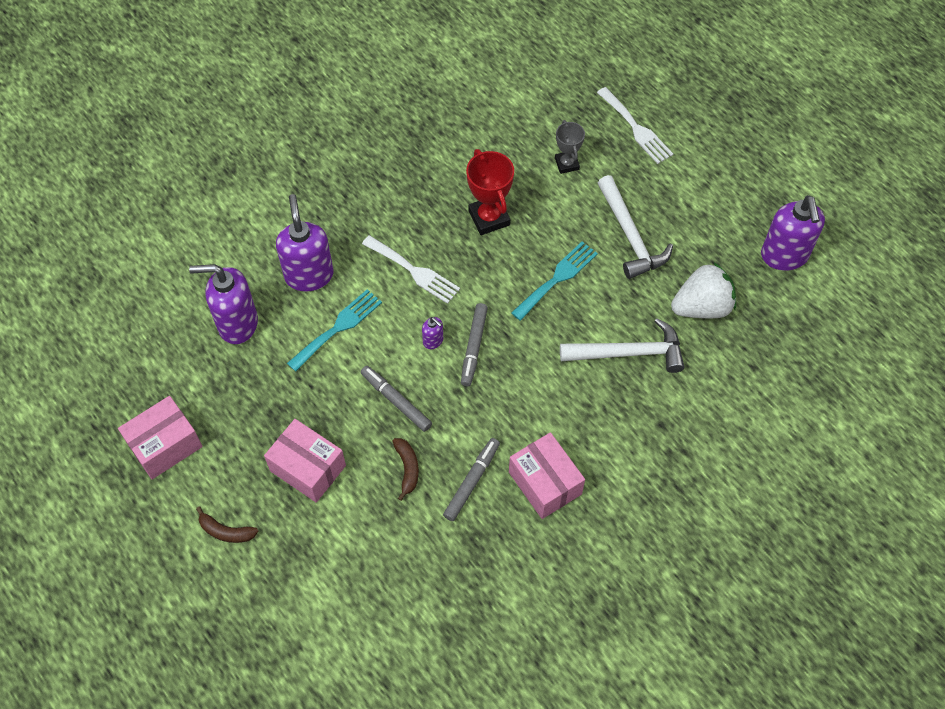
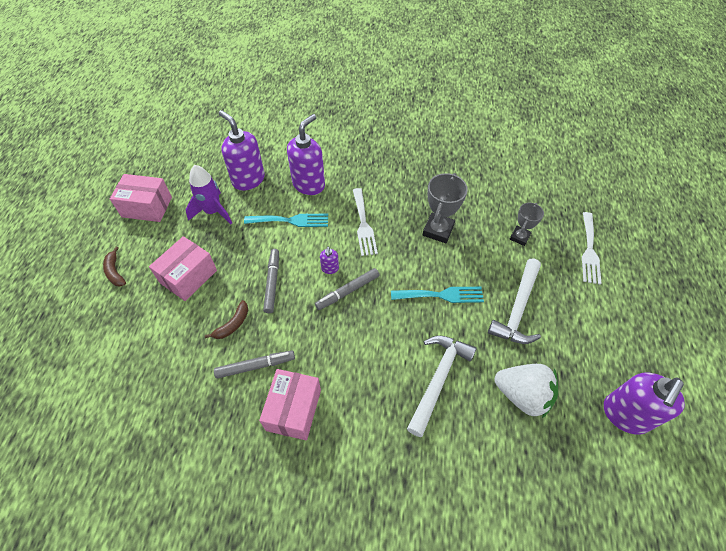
camera: 45 degrees right, 5 degrees down
(245, 388) = (213, 212): none -> purple rocket
(308, 468) = (188, 276): pink box -> pink box turned 45 degrees clockwise
(489, 218) = (438, 230): red trophy -> grey trophy
(629, 353) = (438, 379): white hammer -> white hammer turned 105 degrees counterclockwise

